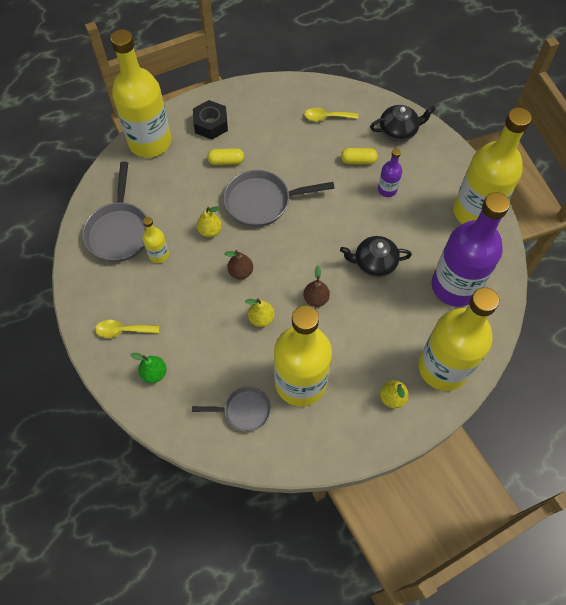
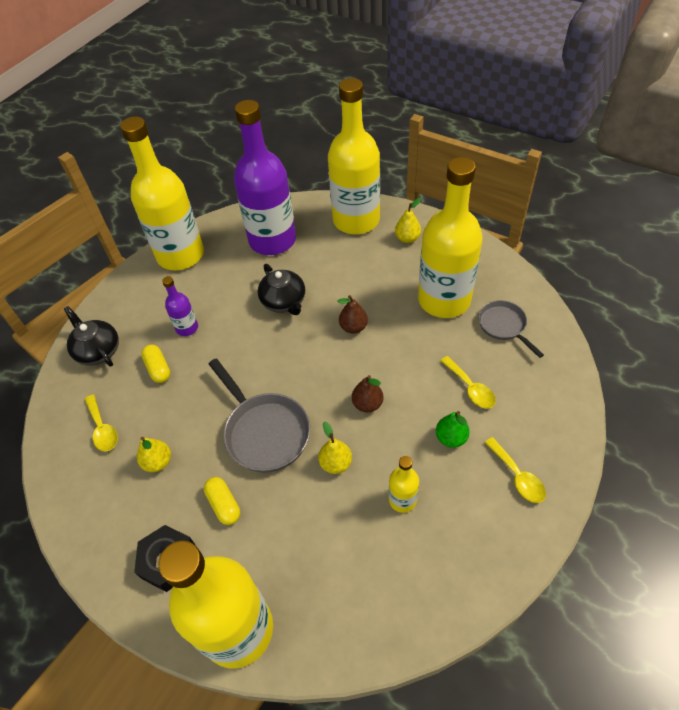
camera: 115 degrees left, 10 degrees down
(119, 231) = (402, 570): grey pan -> none
(154, 373) = (534, 416): green pear -> green pear (451, 438)
(206, 346) = (470, 388): none -> yellow spoon
(261, 318) = (406, 359): yellow pear -> yellow pear (158, 462)

